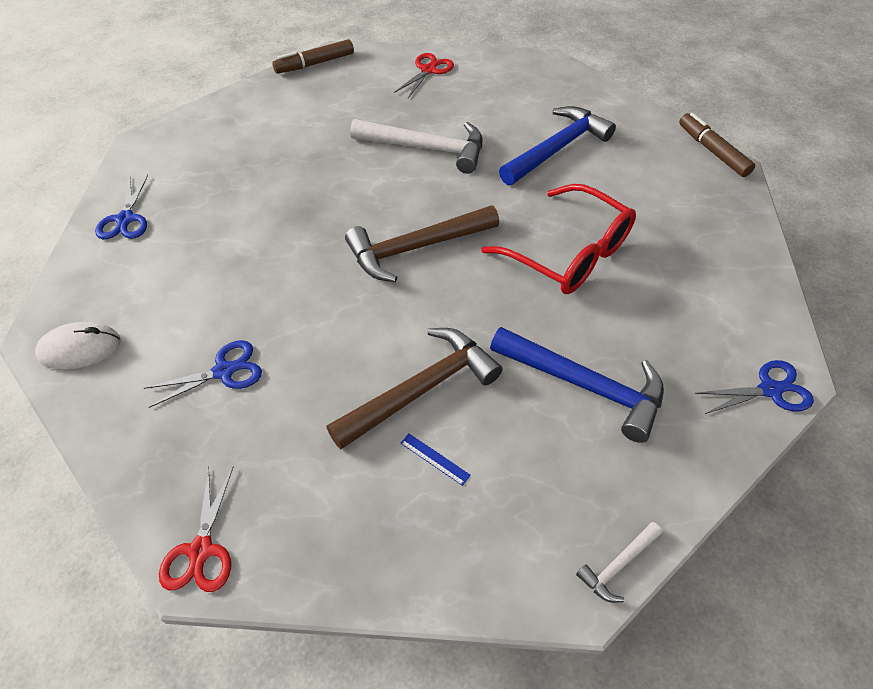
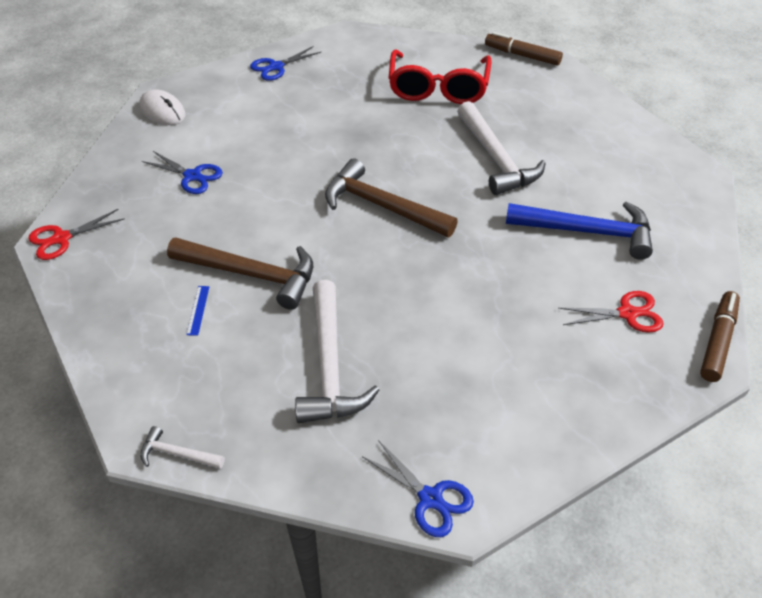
camera: 55 degrees right, 5 degrees down
(428, 70) = (592, 113): red scissors -> red scissors (627, 313)
(569, 254) = (464, 295): red glasses -> red glasses (438, 88)
(584, 385) = (330, 365): blue hammer -> white hammer

